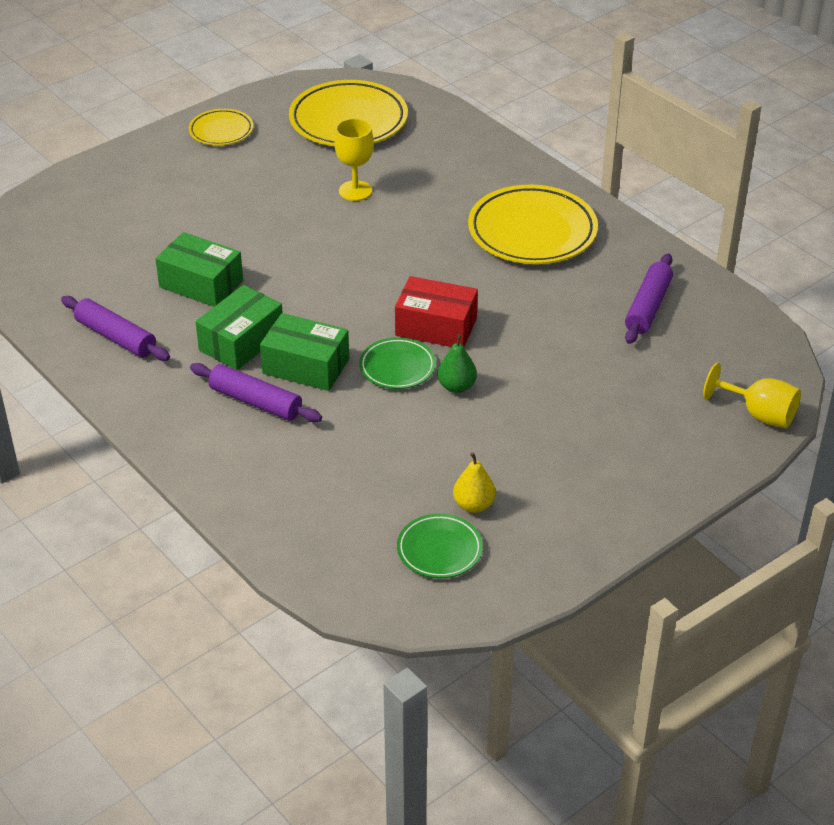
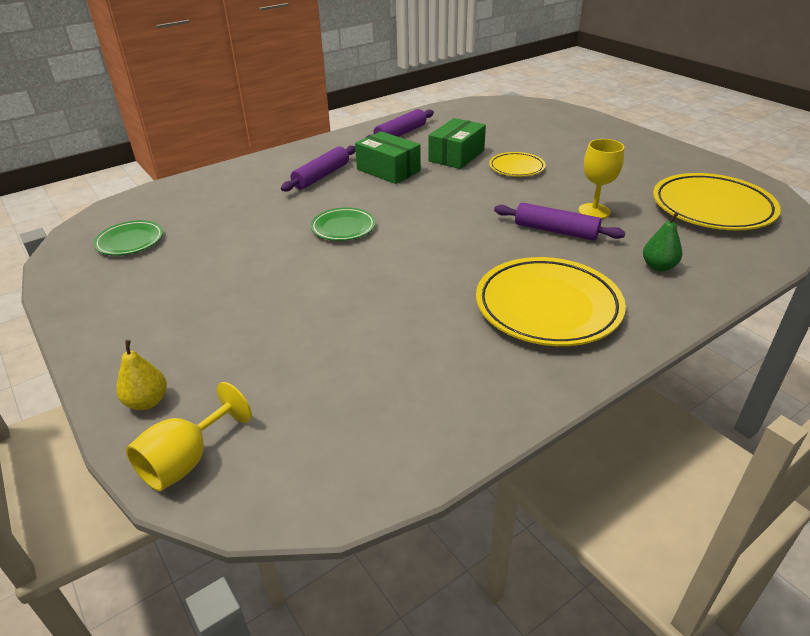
camera: 95 degrees right, 5 degrees down
(221, 131) = (662, 156): yellow plate -> yellow plate (516, 168)
(306, 366) = (355, 192): green box -> none
(436, 327) = (393, 246): red box -> none
(456, 386) = (310, 254): green pear -> green pear (658, 267)
(474, 505) = (166, 257): yellow pear -> yellow pear (147, 402)
(647, 307) = (408, 384): purple rolling pin -> purple rolling pin (555, 231)

